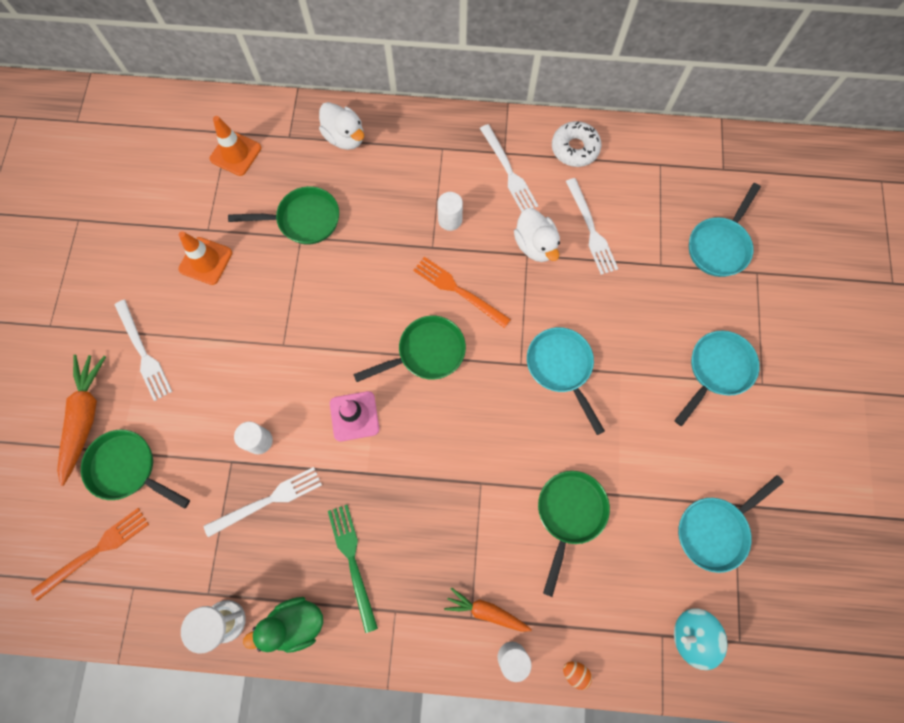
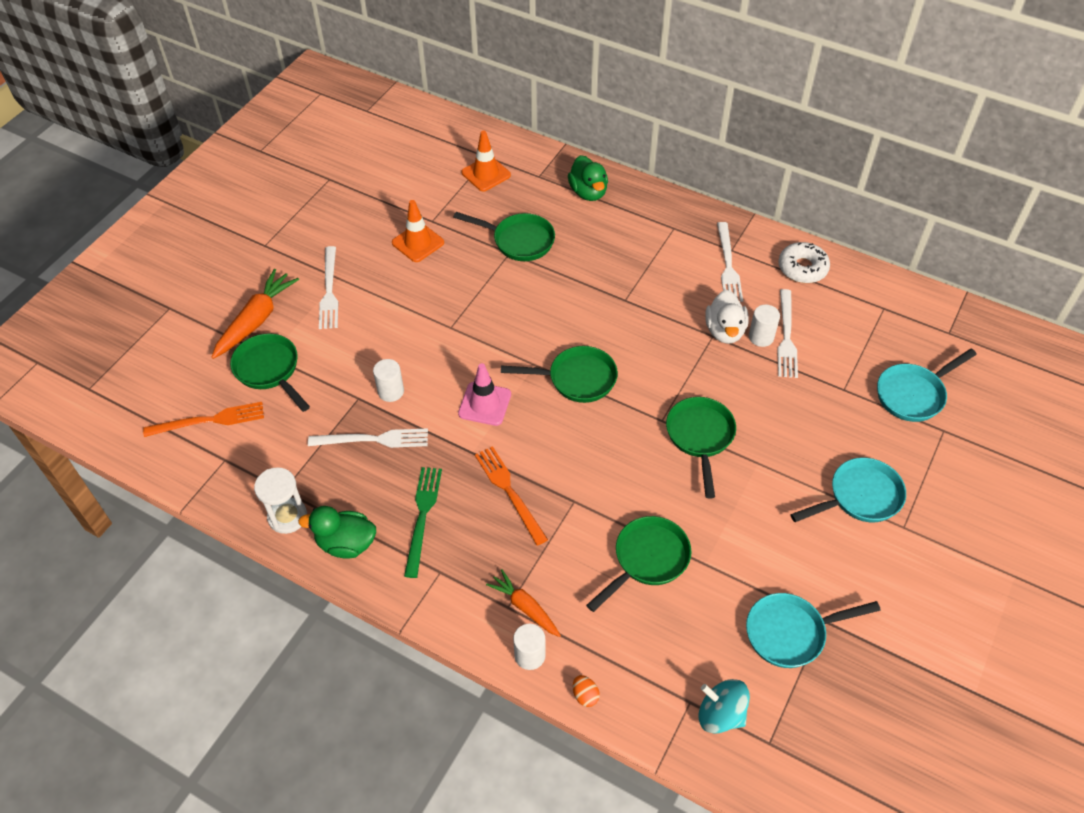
camera: 25 degrees right, 20 degrees down
(345, 138) = (588, 192): white duck -> green duck
(450, 220) = (652, 284): white cylinder -> white cylinder (761, 337)
(458, 291) = (632, 341): orange fork -> orange fork (509, 492)
(561, 368) = (700, 437): turquoise pan -> green pan

